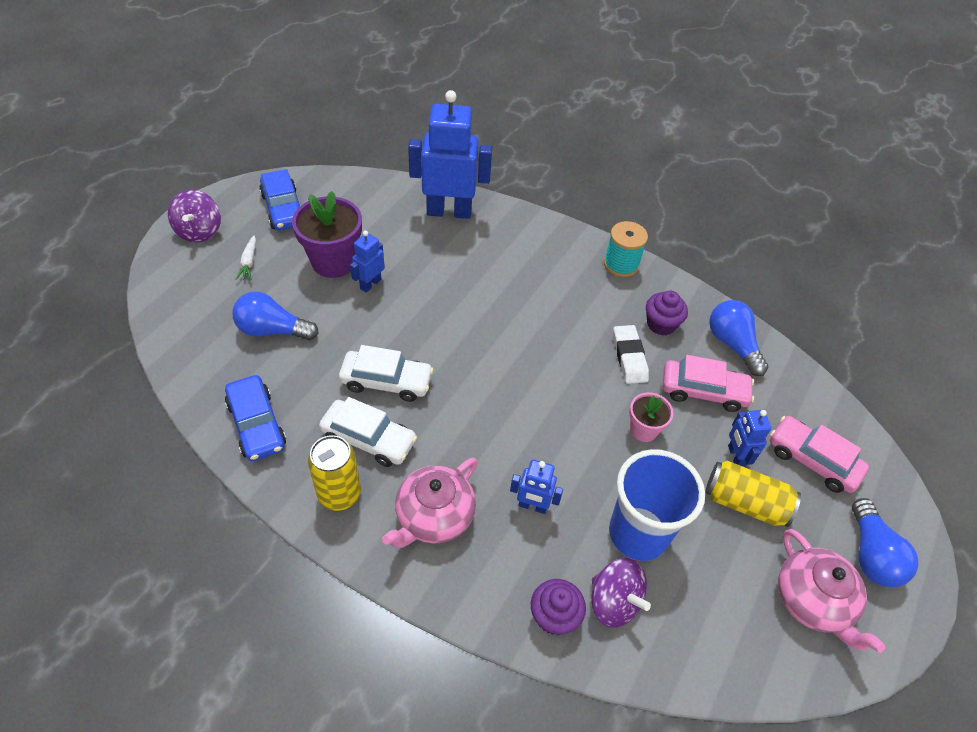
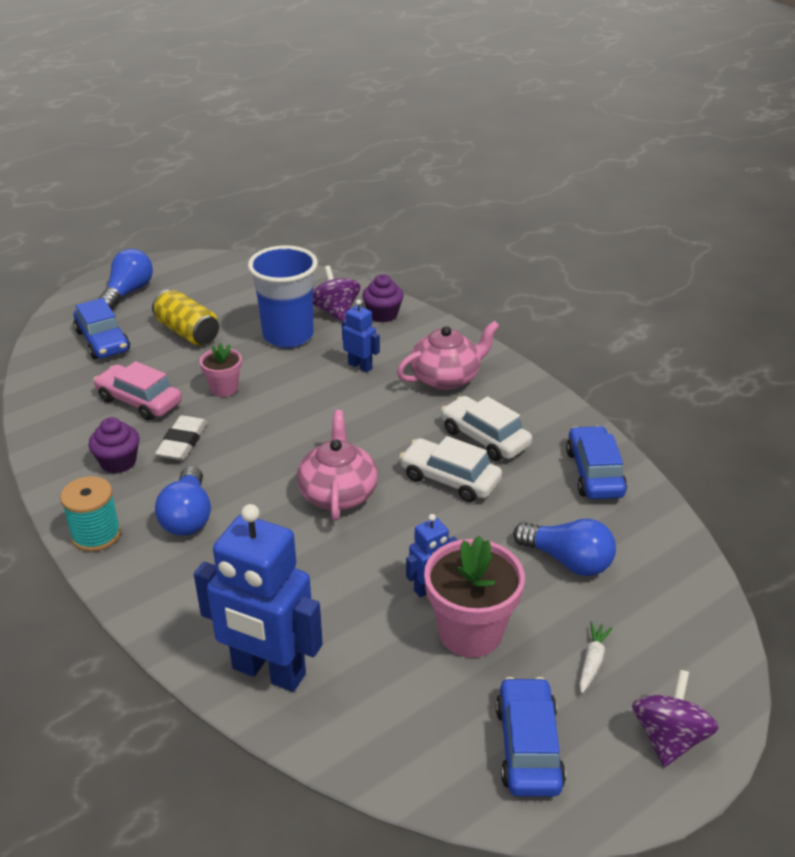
camera: 155 degrees left, 15 degrees down
(333, 262) = (470, 632): purple flower pot -> pink flower pot
(339, 494) = (523, 407): yellow can -> none
(732, 344) = (66, 428): blue light bulb -> blue light bulb (188, 516)
(735, 456) = (163, 356): blue robot -> none
(812, 460) = (103, 341): pink car -> blue car
(813, 601) = (197, 284): pink teapot -> pink teapot (338, 493)

